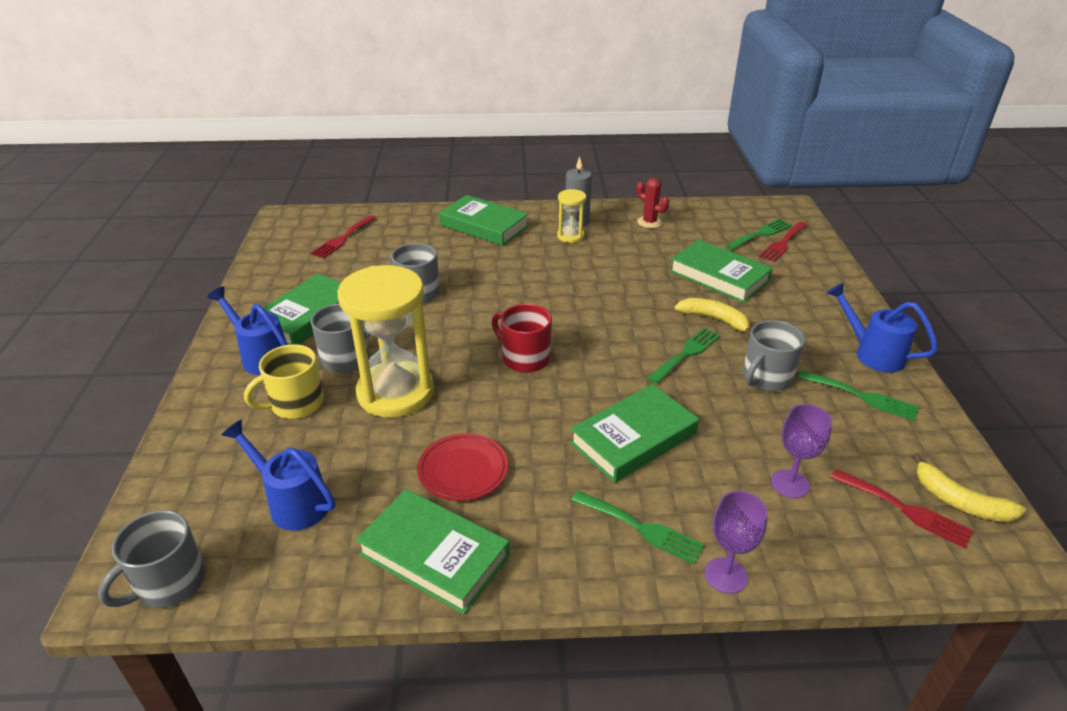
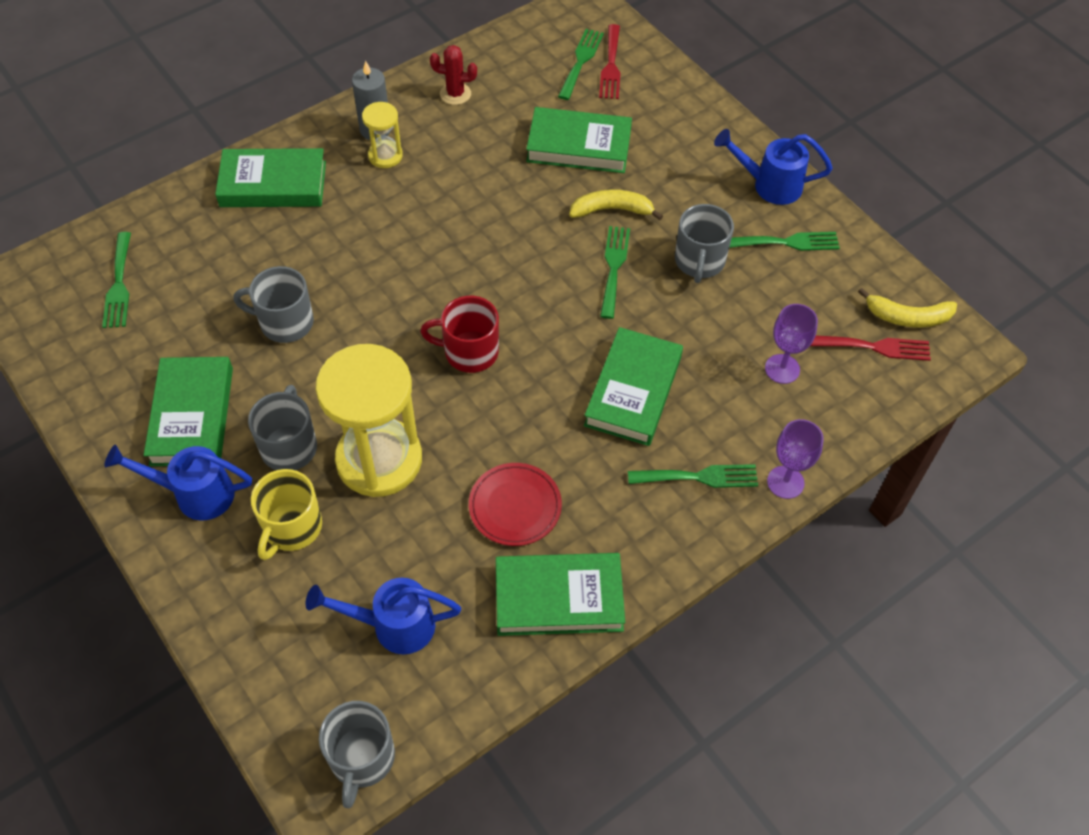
camera: 35 degrees left, 20 degrees up
(342, 239) = (119, 285): red fork -> green fork

